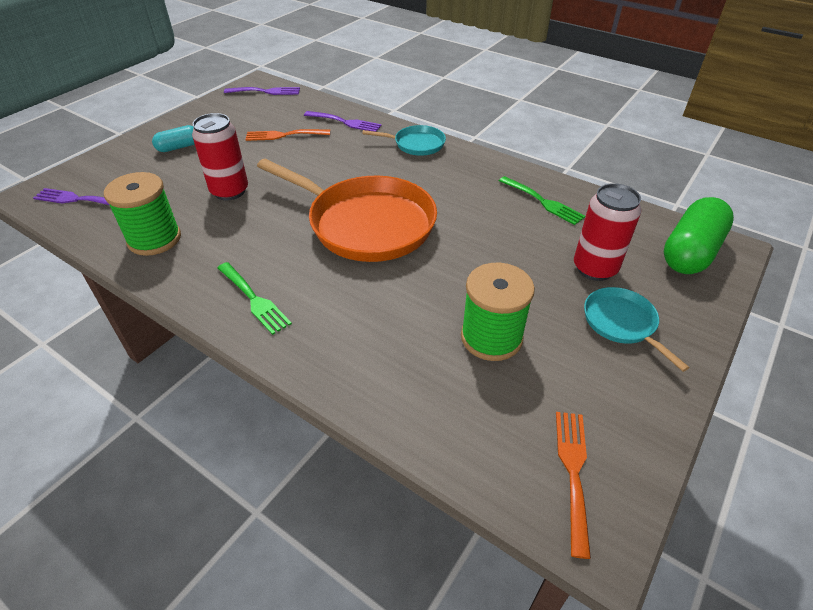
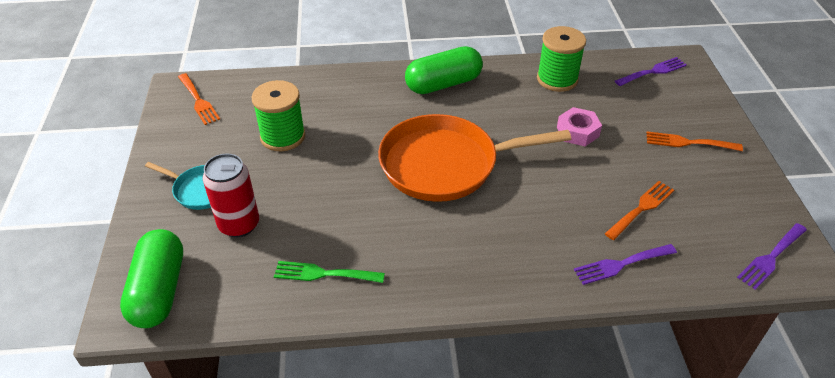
camera: 140 degrees right, 0 degrees up
(179, 147) = (688, 143): turquoise capsule -> orange fork
(229, 191) = (577, 132): red can -> pink nut
(254, 299) = (443, 84): green fork -> green capsule
(416, 144) = (513, 278): turquoise pan -> none

